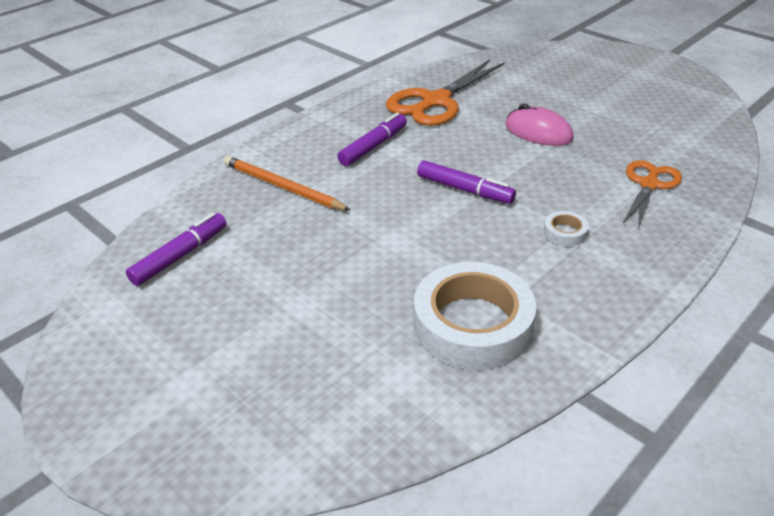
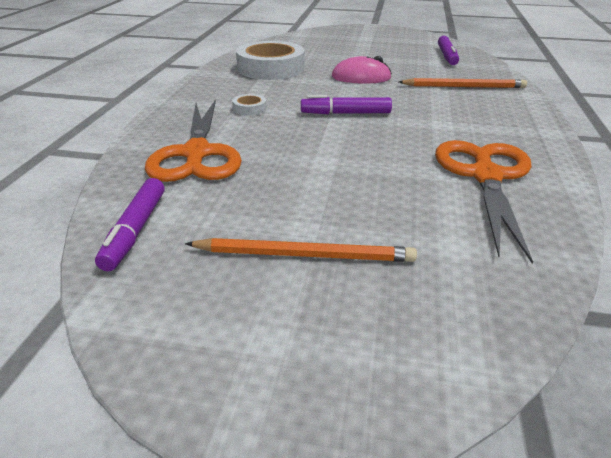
camera: 145 degrees right, 5 degrees down
(373, 146) = (458, 121): purple marker -> purple marker (135, 231)
(538, 132) = (338, 173): pink mouse -> pink mouse (361, 77)
(603, 95) = (305, 255): none -> orange pencil
(649, 185) = (196, 153): orange scissors -> orange scissors, size x1.62

